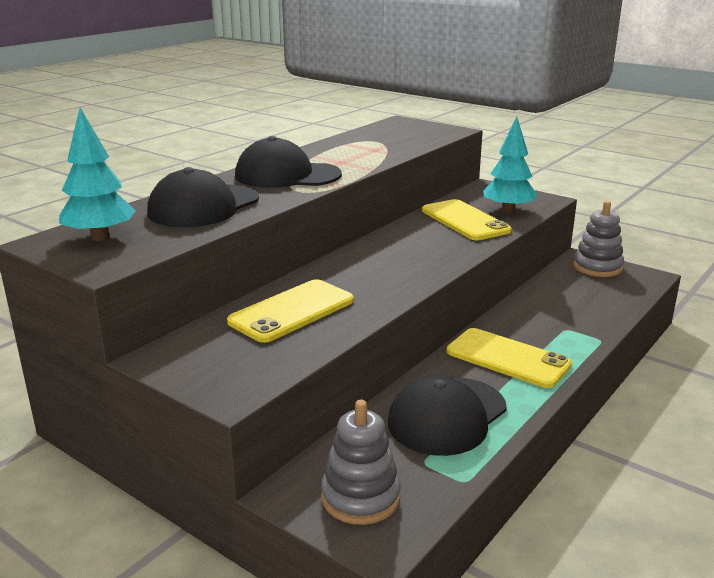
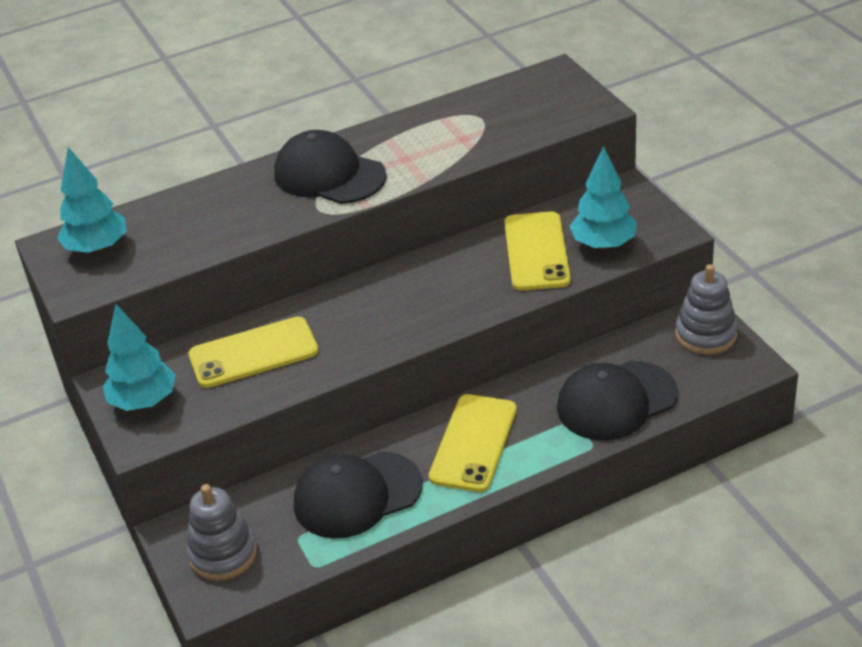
camera: 30 degrees right, 15 degrees up
(203, 206) = (212, 217): black cap -> black cap (616, 401)
(209, 364) = (144, 401): none -> turquoise tree
(507, 358) = (473, 443): yellow phone -> yellow phone turned 45 degrees clockwise

